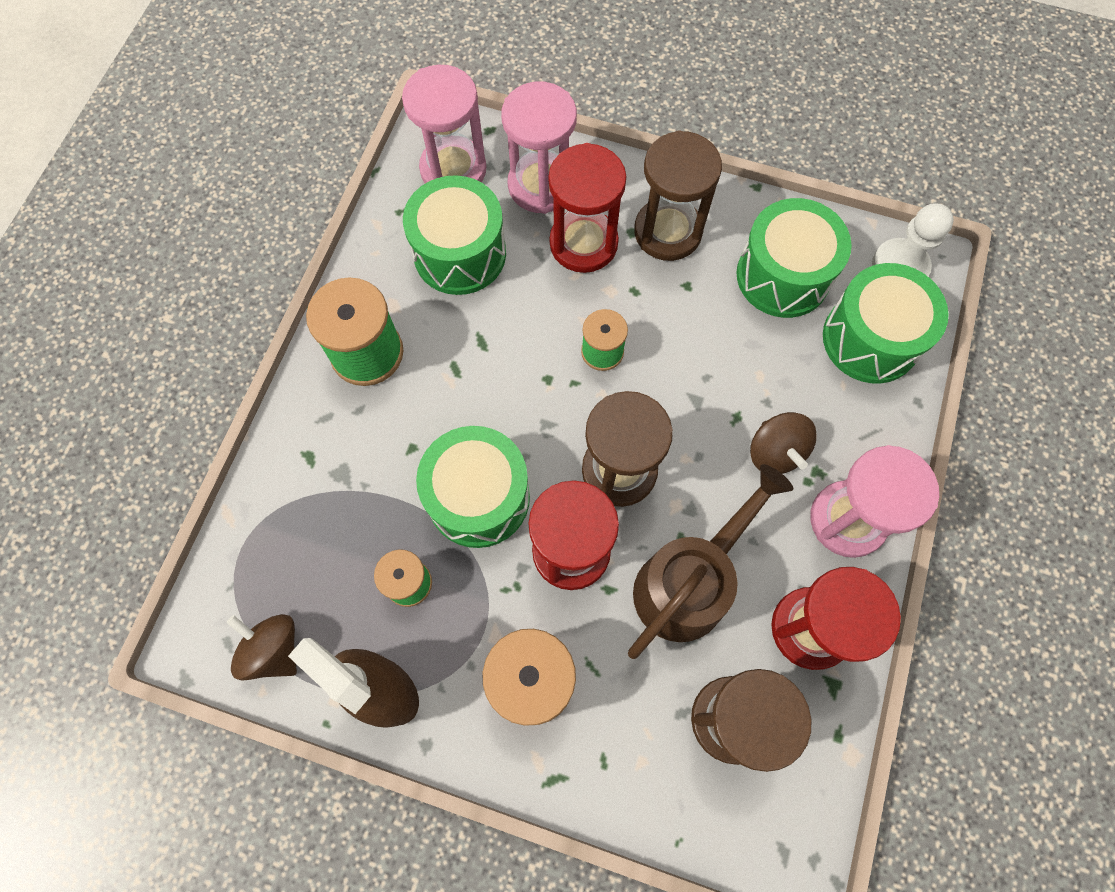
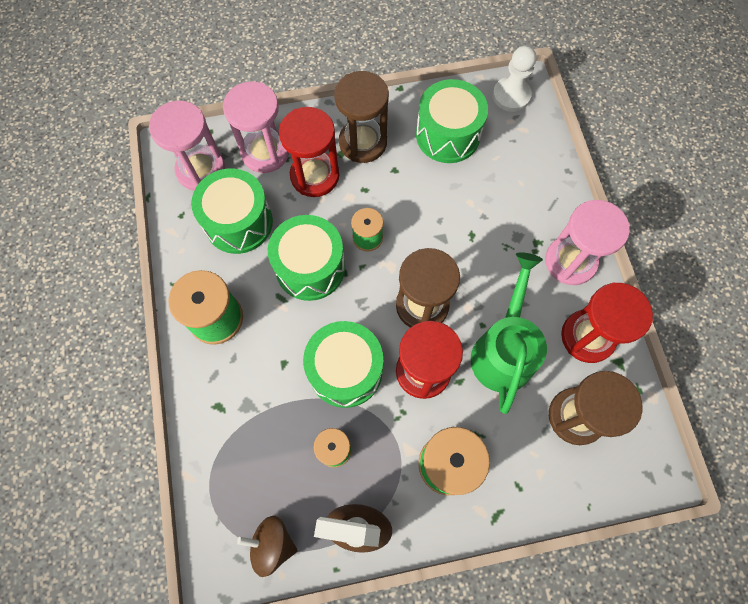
camera: 30 degrees left, 0 degrees up
(689, 581) = (503, 349): brown watering can -> green watering can
(775, 452) = (506, 244): brown spinning top -> none
(870, 339) = (520, 147): green drum -> green drum (310, 267)

